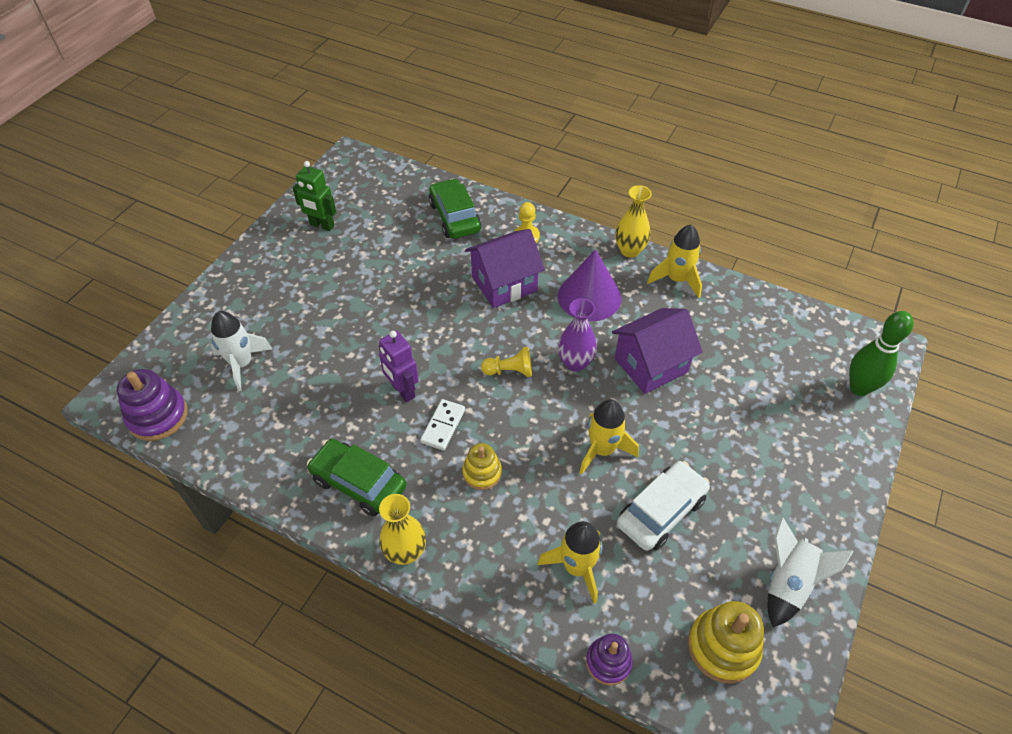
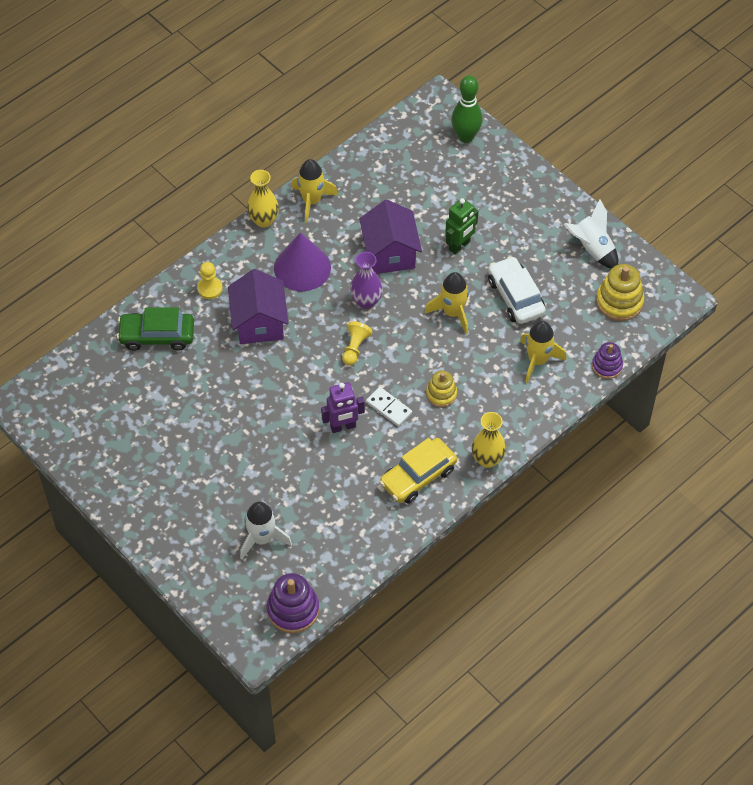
camera: 70 degrees left, 5 degrees up
(322, 225) = (114, 446): green robot -> green robot (459, 246)
(358, 483) = (418, 476): green car -> yellow car

